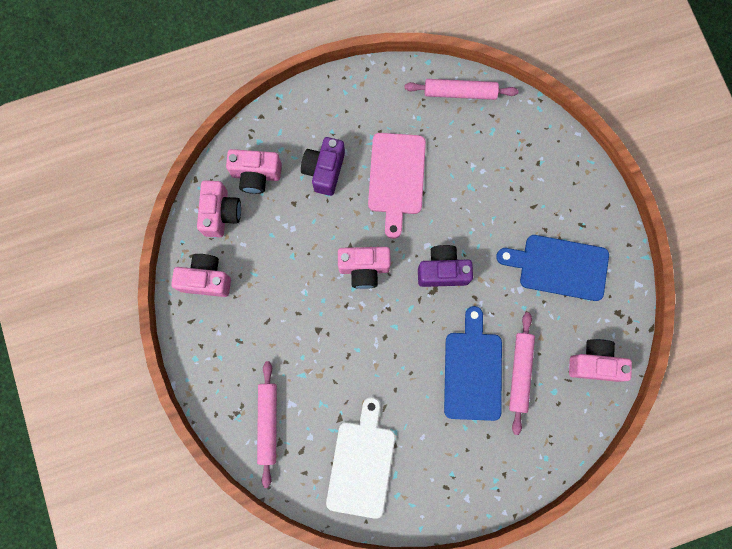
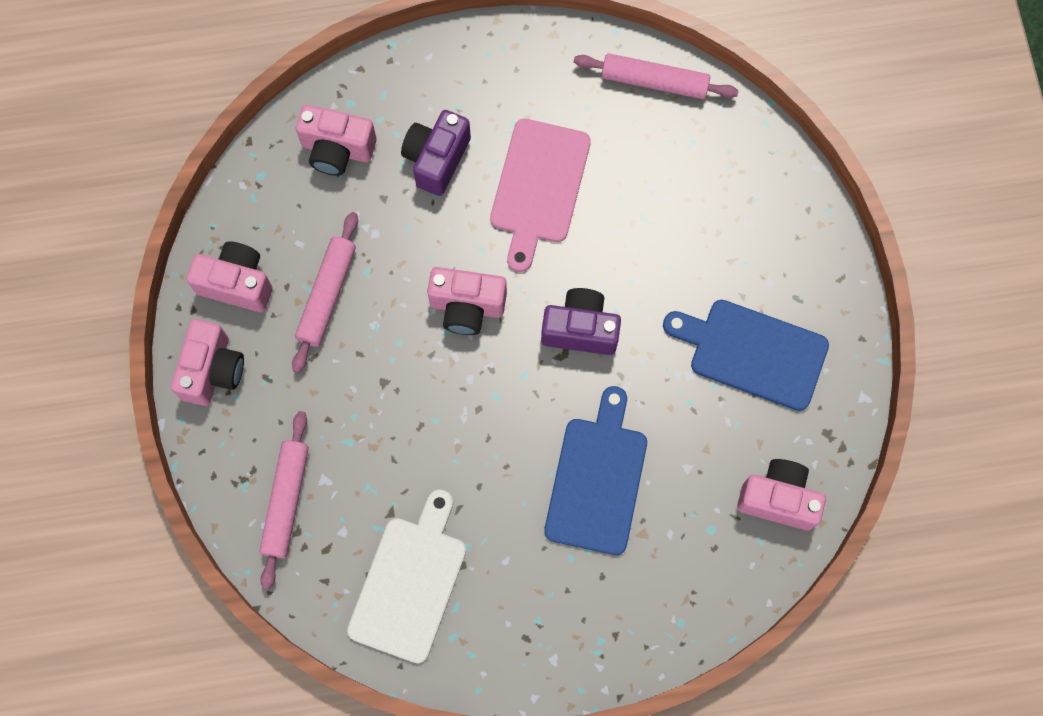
camera: 10 degrees right, 5 degrees down
(221, 213) = (276, 195): pink camera -> pink camera (213, 370)
(519, 373) = (665, 494): pink rolling pin -> pink rolling pin (327, 295)

